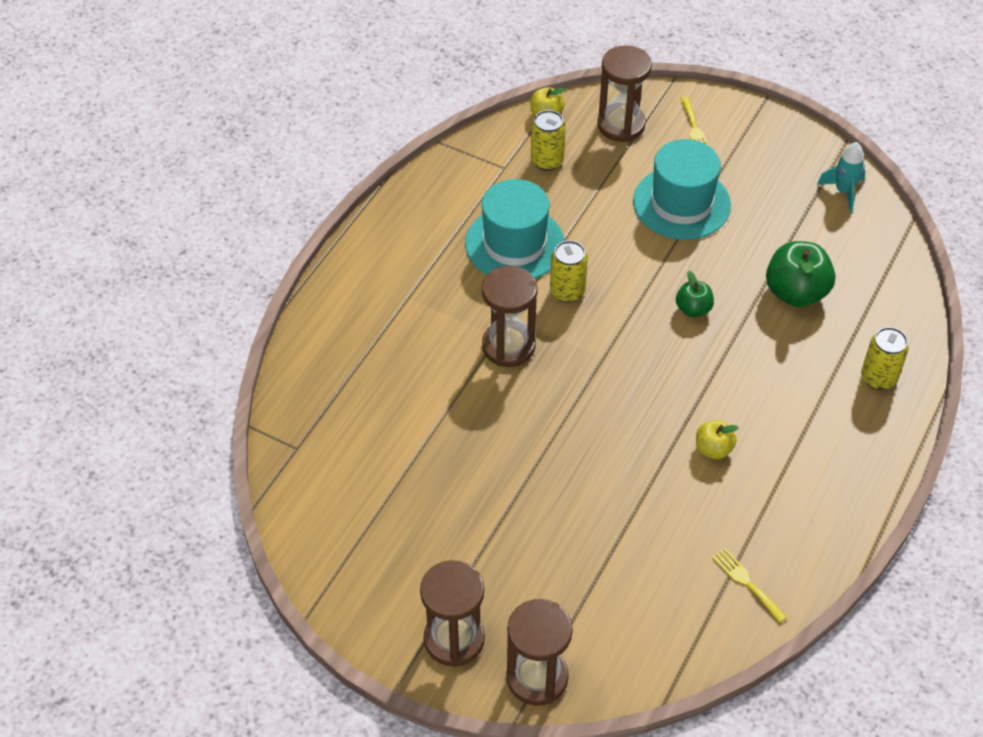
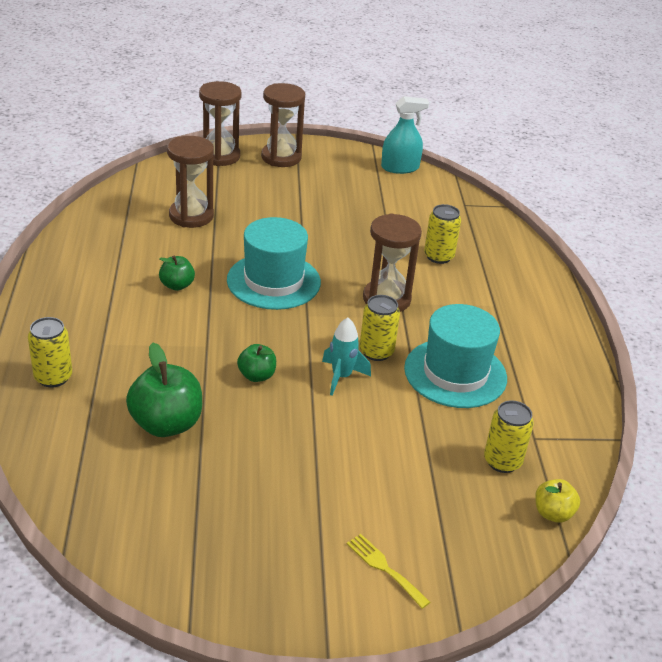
camera: 145 degrees right, 15 degrees down
(311, 551) = (400, 167): none -> turquoise spray bottle
(404, 380) = (438, 256): none -> yellow can
(621, 125) = (467, 536): brown hourglass -> brown hourglass (191, 216)
(681, 203) = (335, 470): turquoise hat -> turquoise hat (273, 281)
(713, 449) = (177, 285): yellow apple -> green apple
(746, 582) = (111, 224): yellow fork -> none
(843, 191) = (162, 558): turquoise rocket -> turquoise rocket (341, 377)

